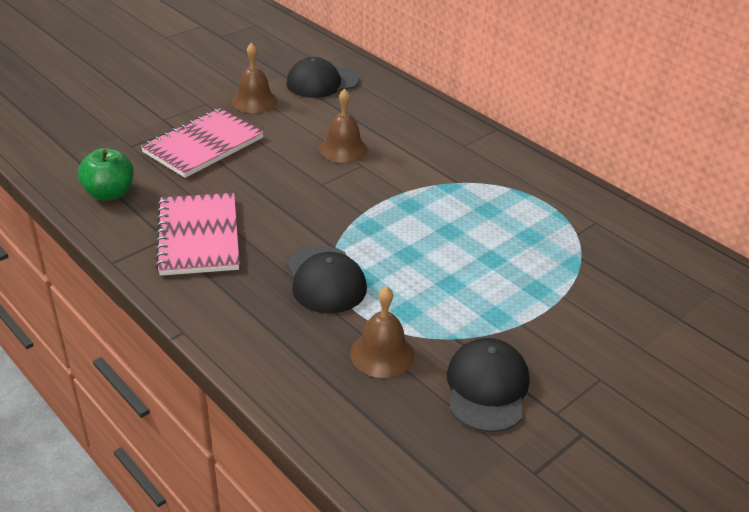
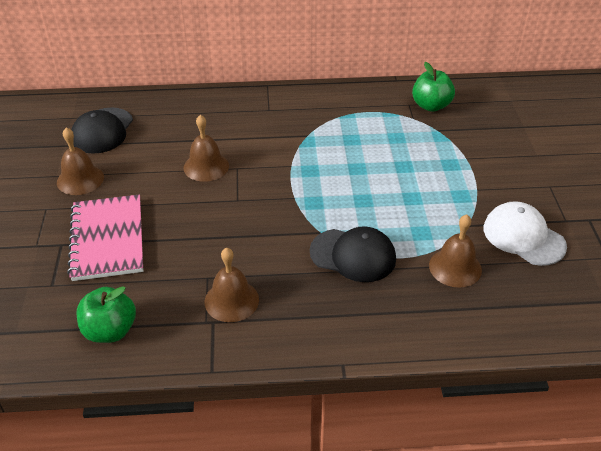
camera: 50 degrees left, 5 degrees up
(198, 236) = (231, 300): pink notebook -> brown bell
(487, 388) = (523, 237): black cap -> white cap
(615, 237) = (431, 106): none -> green apple

